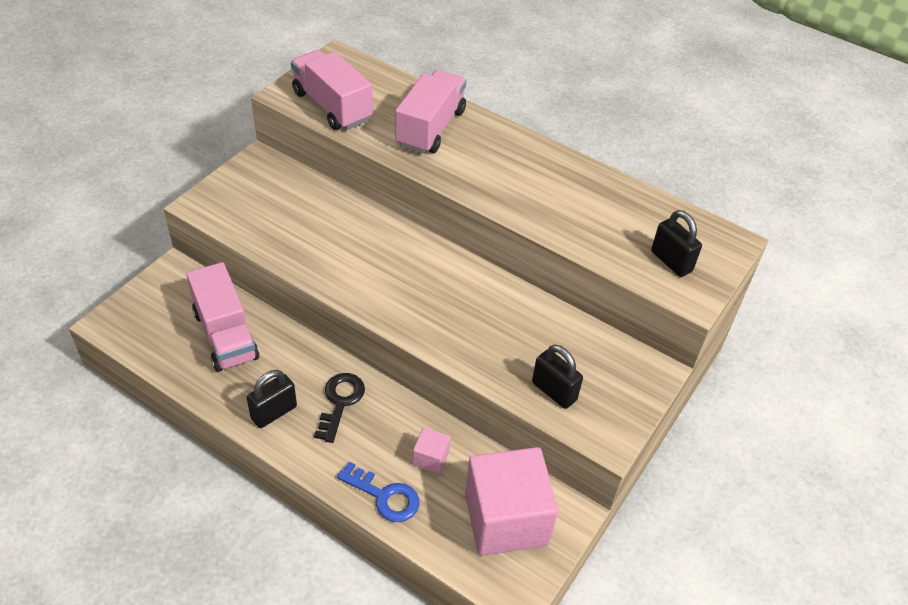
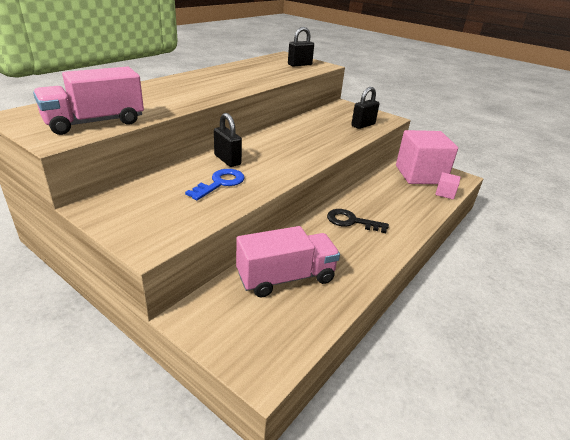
camera: 85 degrees left, 15 degrees down
(274, 412) = (366, 252): black padlock -> black padlock (227, 160)
(384, 496) = (421, 209): blue key -> blue key (220, 183)
(430, 128) = (154, 95): pink truck -> none
(430, 458) = (388, 192): pink cube -> pink cube (445, 193)

